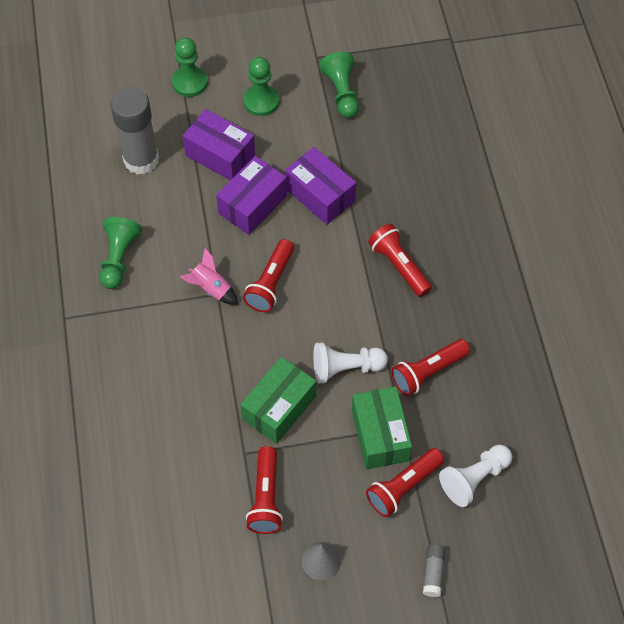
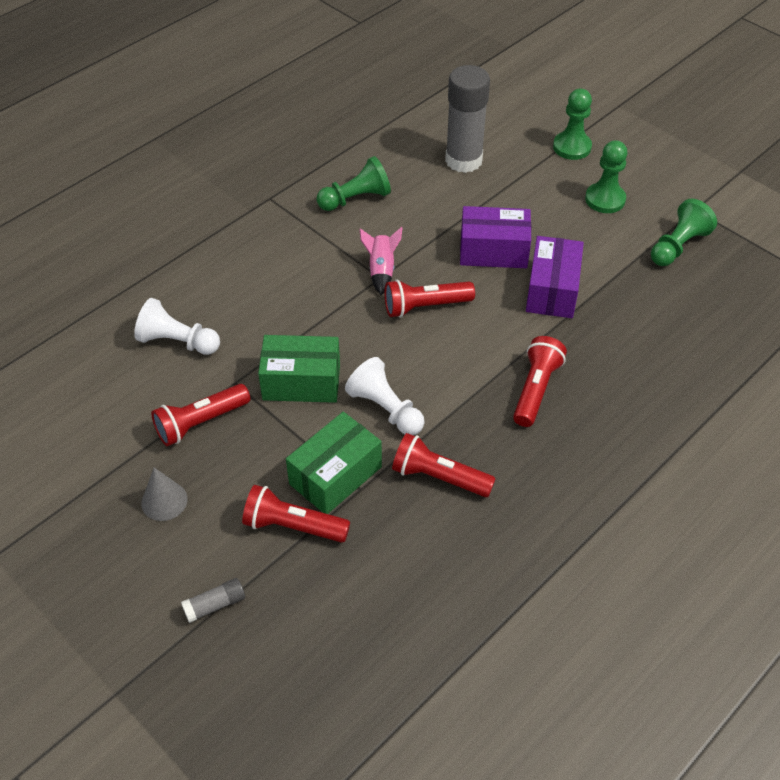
camera: 55 degrees right, 10 degrees down
(220, 155) = (521, 204): purple box -> none
(474, 479) = (350, 584): white pawn -> white pawn (177, 342)

